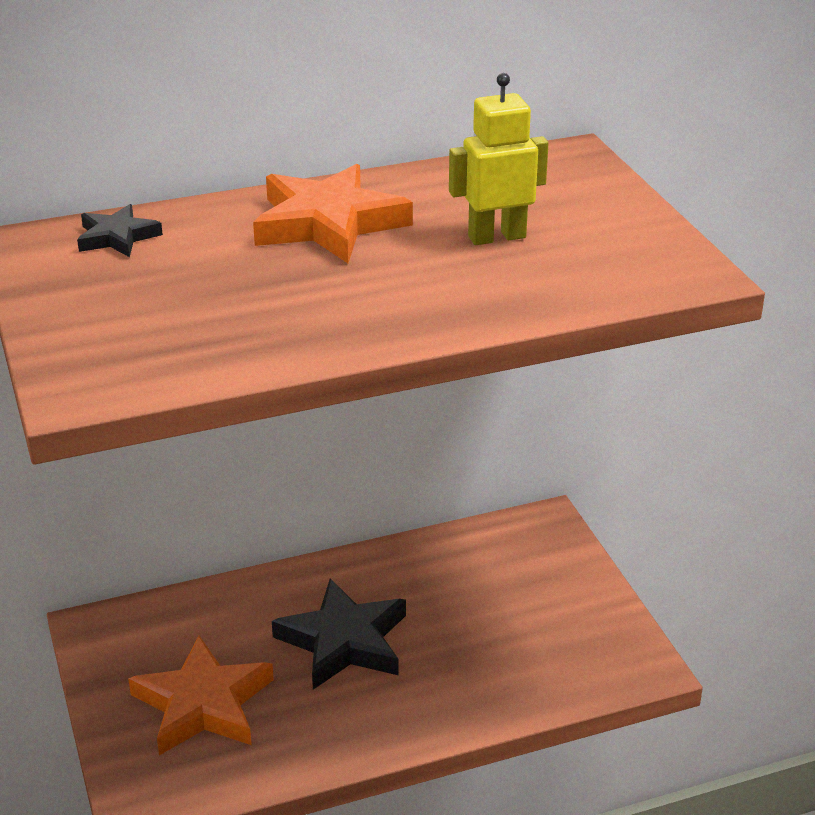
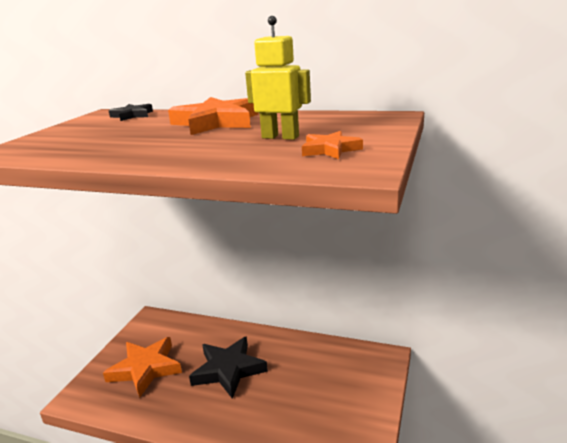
camera: 40 degrees right, 10 degrees down
(604, 247) = (330, 149): none -> orange star

